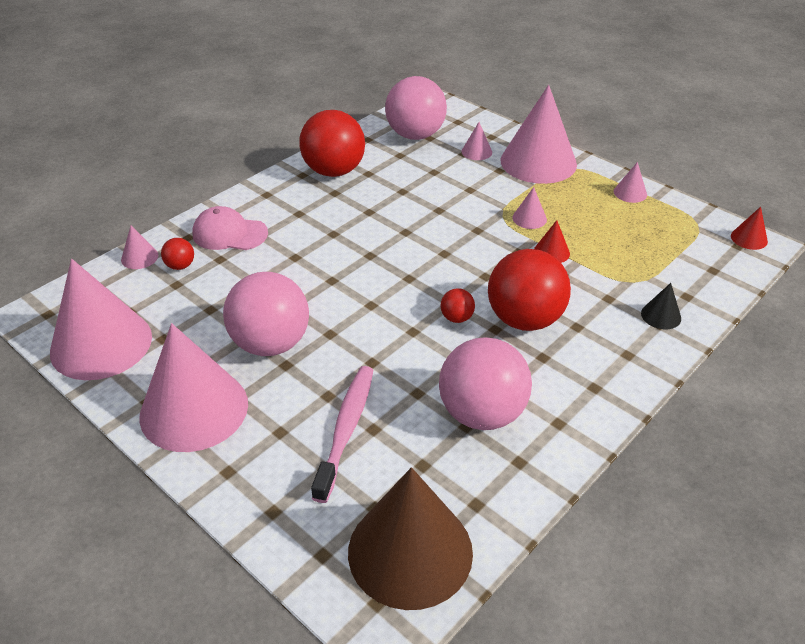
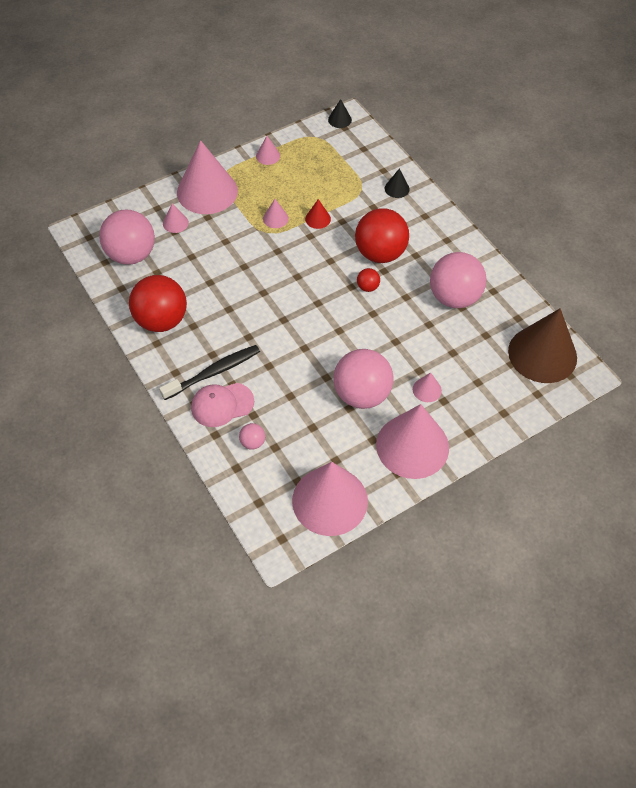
camera: 75 degrees left, 15 degrees up
(139, 257) = (230, 471): pink cone -> pink cone (427, 390)
(180, 266) = (252, 442): red ball -> pink ball
(229, 233) = (222, 404): pink cap -> pink cap turned 45 degrees clockwise
(273, 219) = (213, 372): none -> black toothbrush
(346, 430) = (450, 366): pink toothbrush -> none
(749, 238) = (339, 119): red cone -> black cone

